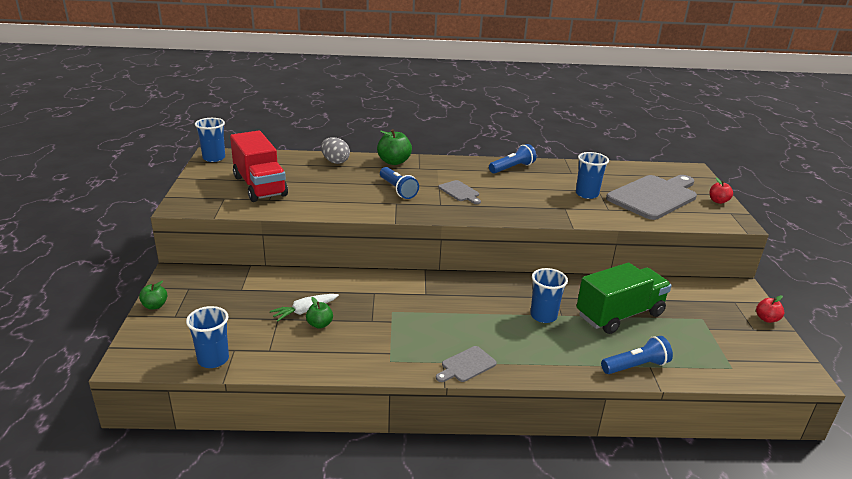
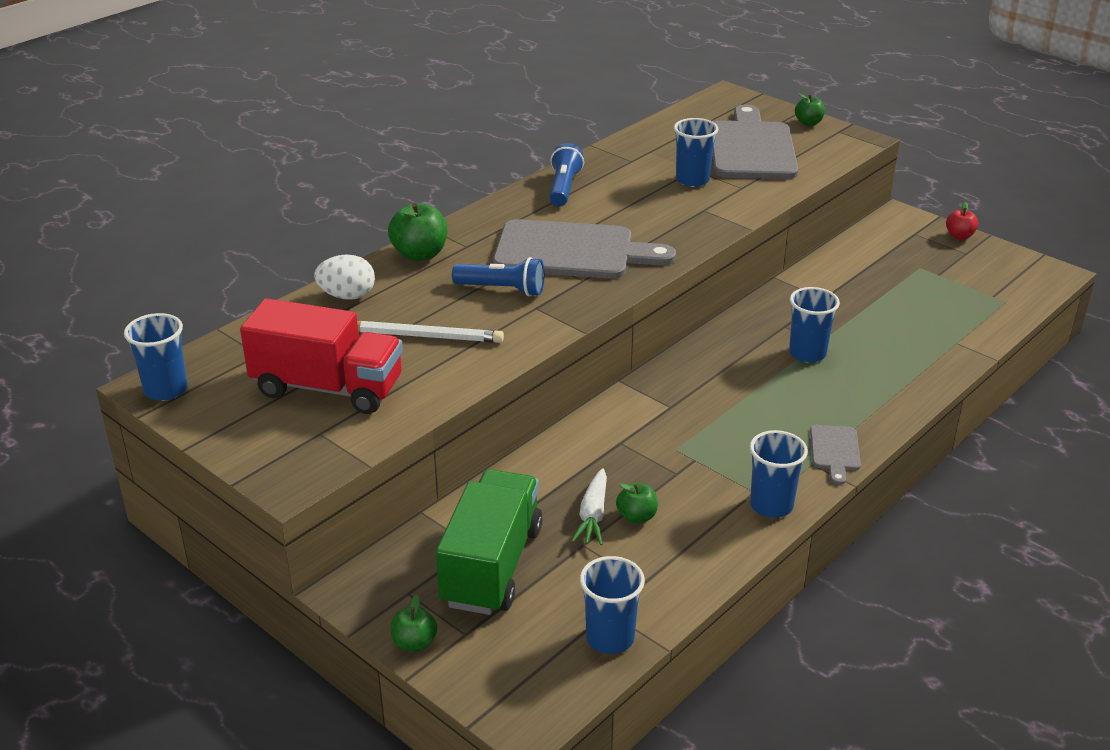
camera: 45 degrees left, 5 degrees up
(330, 189) = (424, 336): none -> white pencil
(335, 161) = (347, 296): grey egg -> white egg
(385, 364) = (771, 505): none -> blue cup
(460, 192) = (572, 251): grey cutting board -> grey cutting board, size x2.22
(619, 315) = (860, 308): green truck -> green truck (491, 566)
(636, 366) = (948, 350): blue flashlight -> none
(718, 201) = (808, 123): red apple -> green apple

